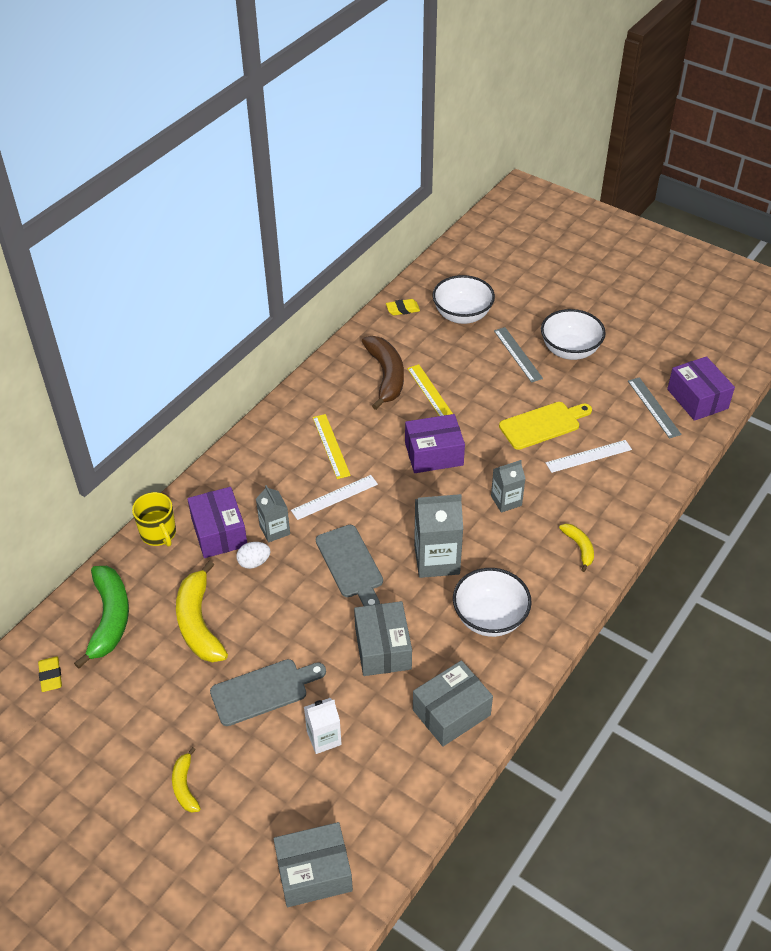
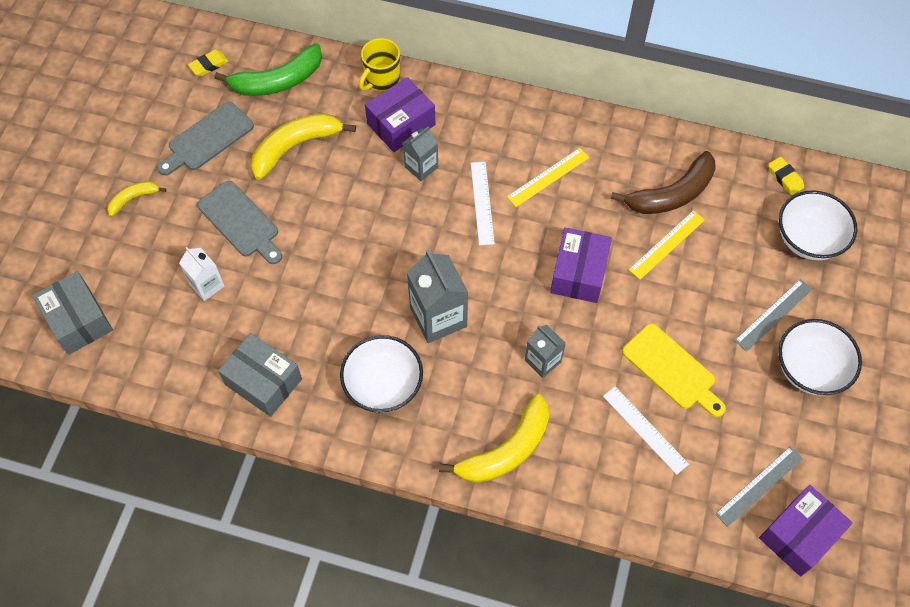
camera: 70 degrees right, 15 degrees up
(254, 562) = (377, 164): white egg -> none
(334, 497) = (482, 203): white ruler -> white ruler turned 45 degrees clockwise
(350, 564) = (404, 244): grey cutting board -> grey cutting board (207, 139)
(383, 648) = (316, 302): grey box -> none
(434, 454) = (578, 273): purple box -> purple box turned 45 degrees clockwise
(579, 547) = (506, 450): yellow banana -> yellow banana, size x1.90

